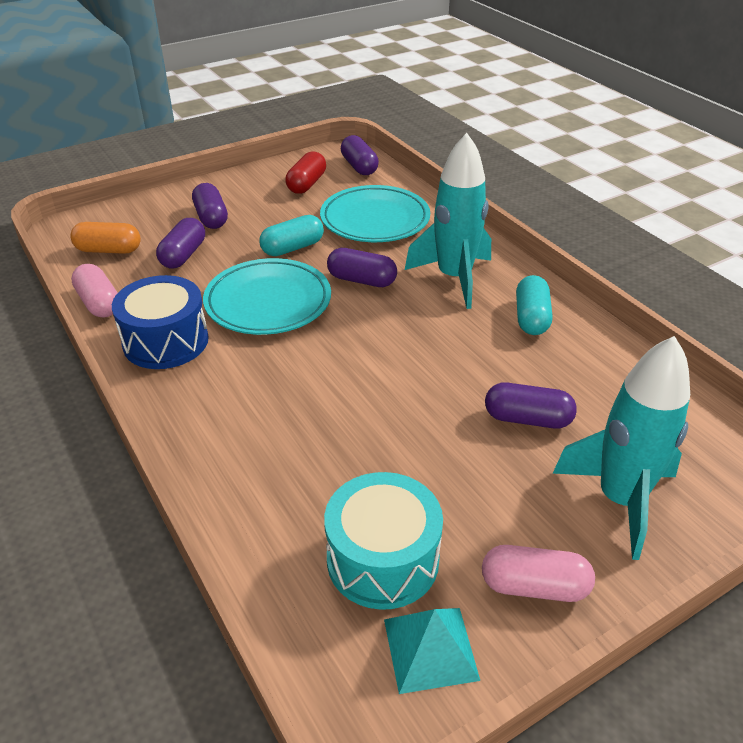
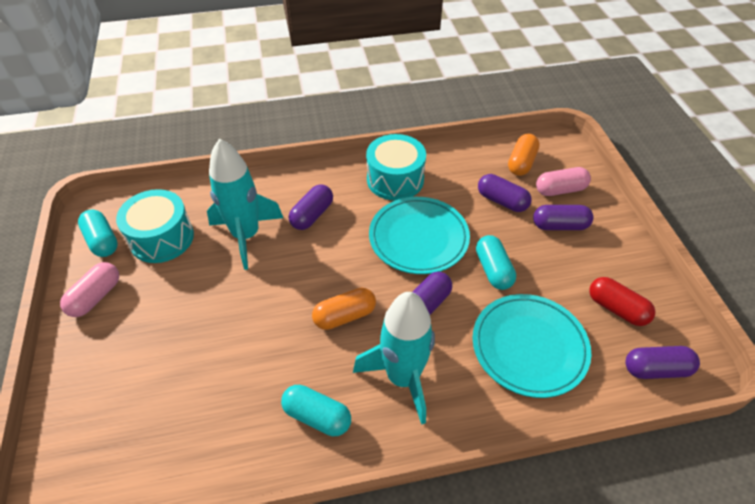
camera: 110 degrees right, 10 degrees up
(99, 303) = (452, 153): pink capsule -> pink capsule (560, 190)
(166, 341) = (395, 179): blue drum -> turquoise drum
(409, 329) = (344, 316): none -> orange capsule
(430, 649) = (102, 241): turquoise pyramid -> turquoise capsule
(527, 419) = (208, 353): purple capsule -> purple capsule (312, 215)
(620, 500) = (109, 373): turquoise rocket -> turquoise rocket (246, 236)

